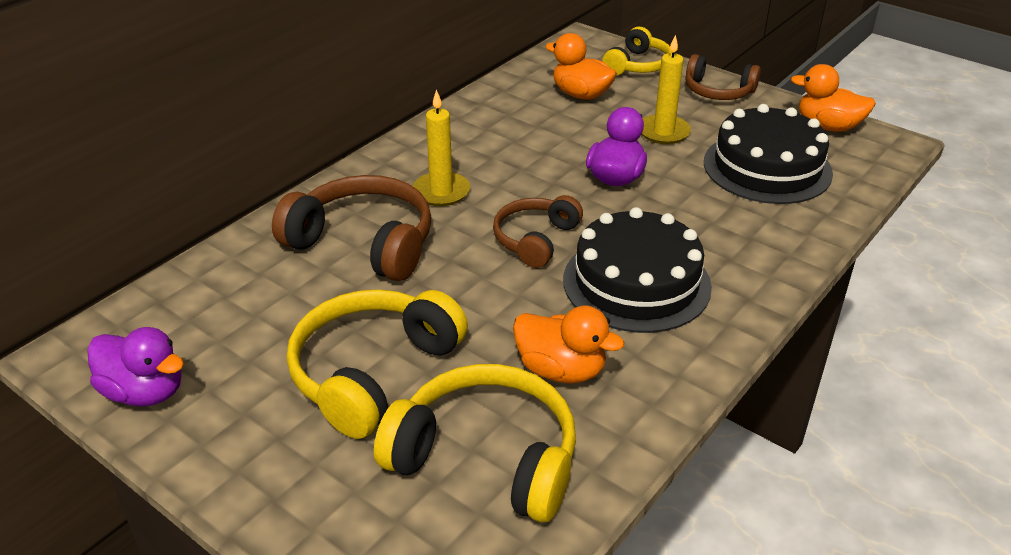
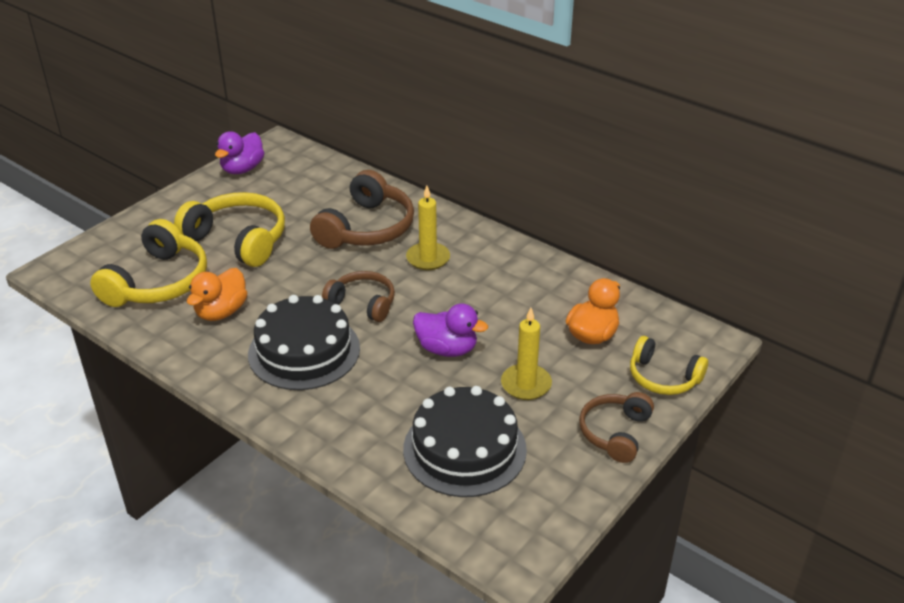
camera: 90 degrees right, 0 degrees up
(828, 126) = (548, 511): orange duck -> none

